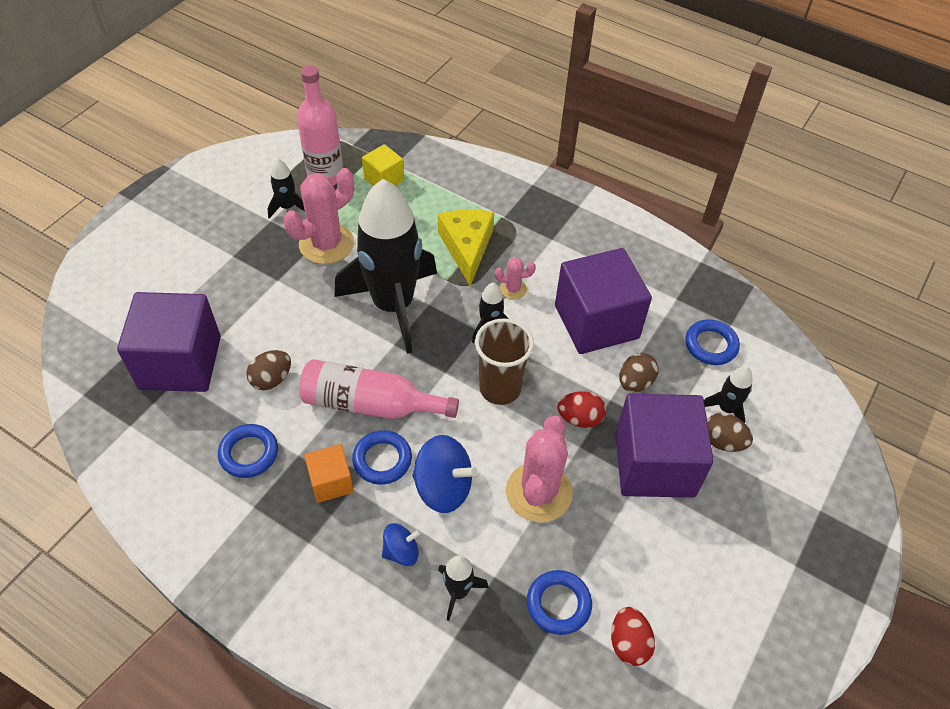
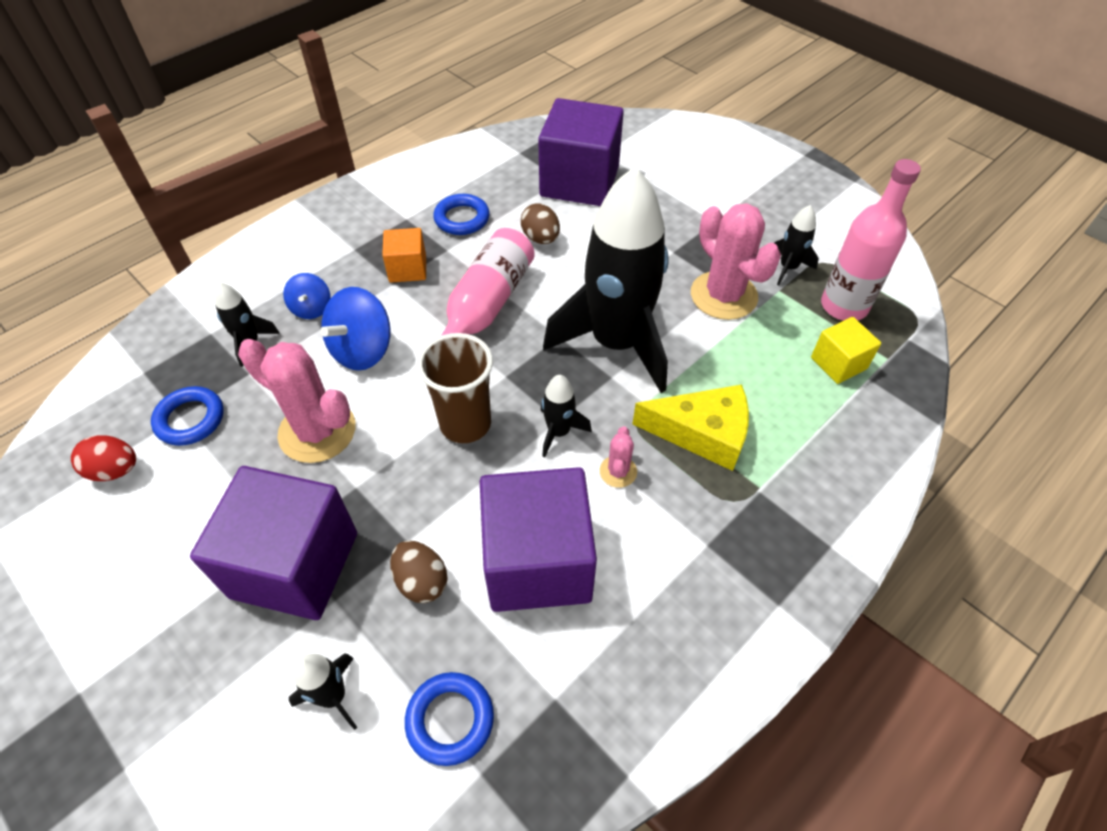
camera: 105 degrees right, 0 degrees up
(382, 460) = (415, 307): blue ring -> none
(580, 418) = (393, 497): red egg -> none
(722, 442) = (286, 668): brown egg -> none

